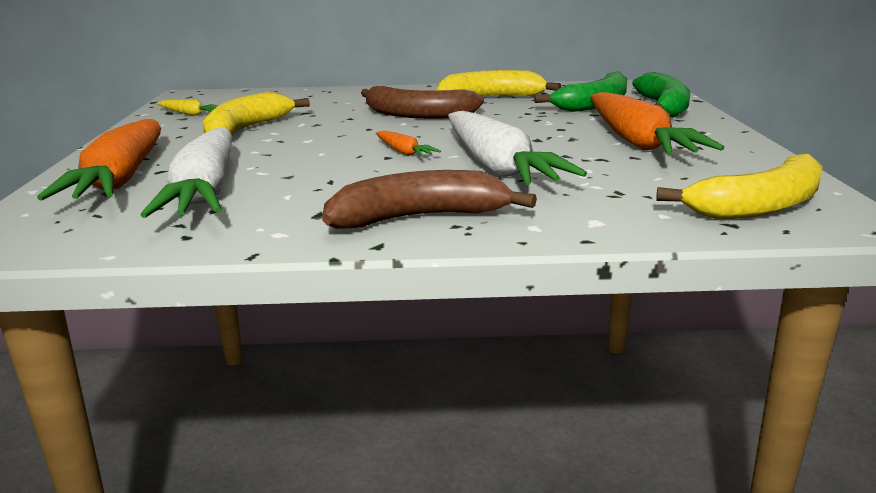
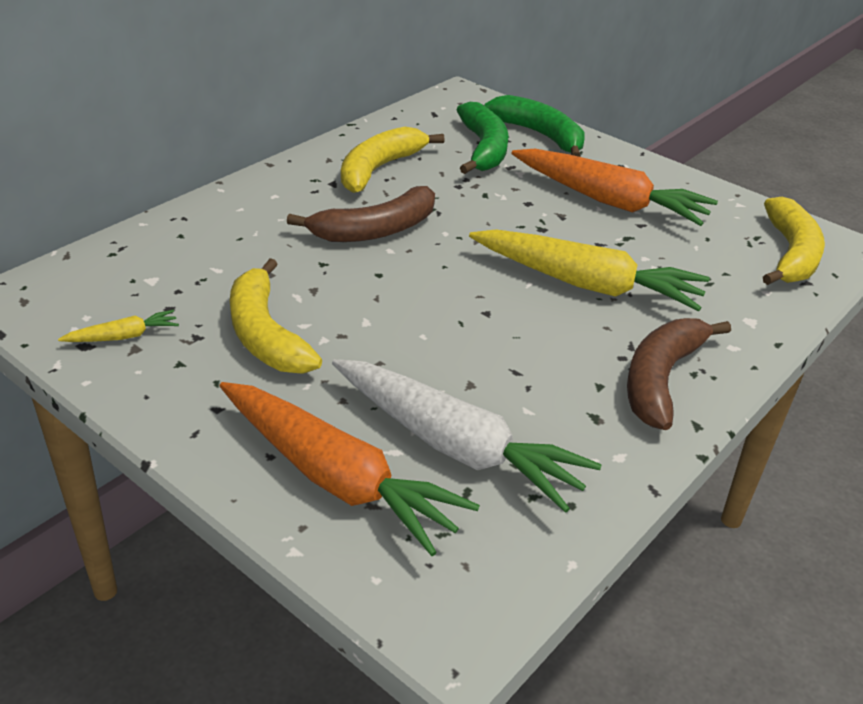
camera: 50 degrees left, 15 degrees up
(403, 152) = (486, 299): orange carrot -> none
(497, 166) = (586, 284): white carrot -> yellow carrot

